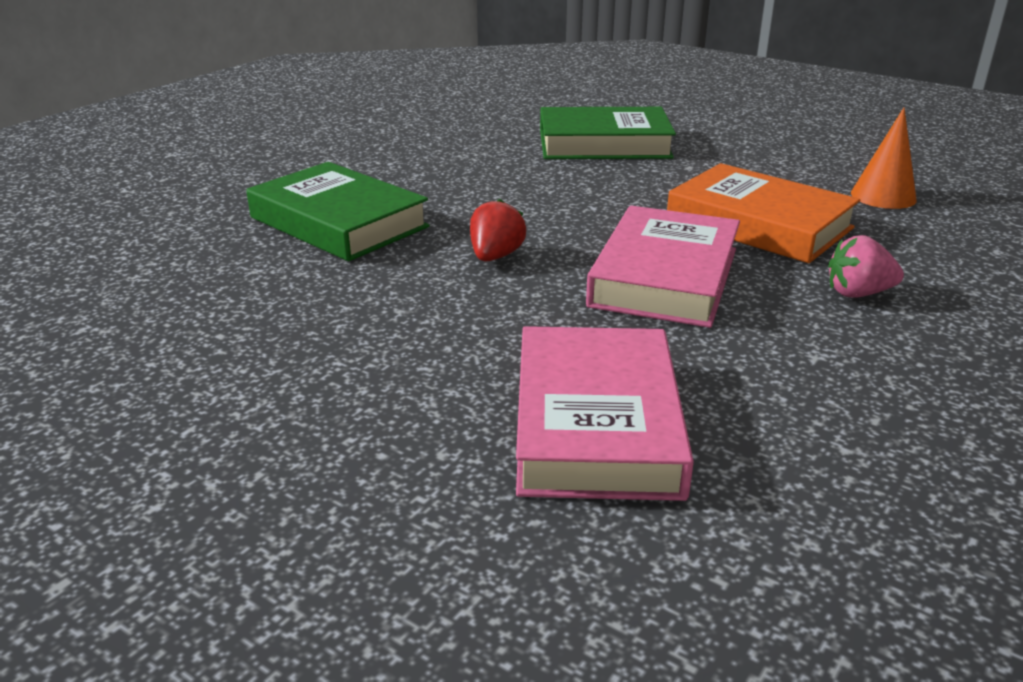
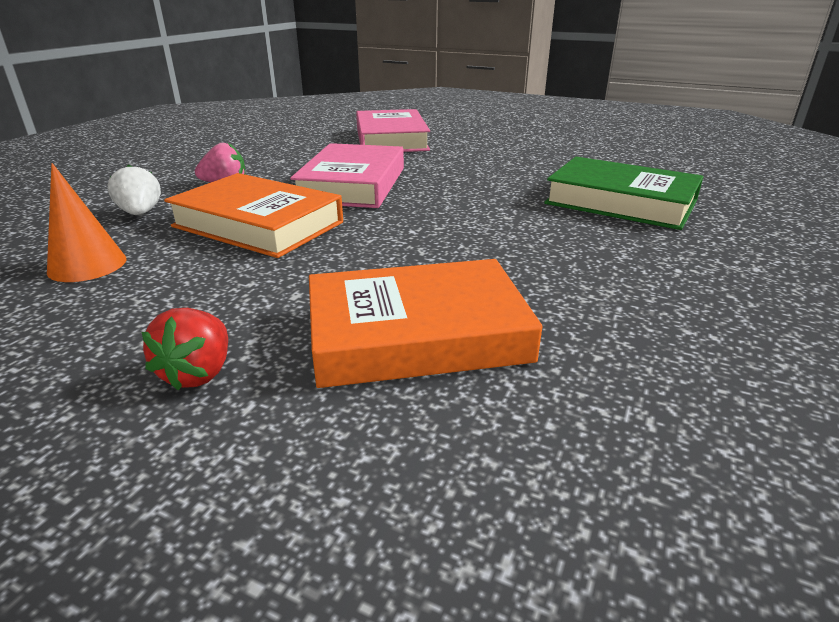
camera: 170 degrees right, 0 degrees up
(495, 256) = (474, 188): red strawberry -> red strawberry (198, 373)
(604, 144) = (417, 334): green book -> orange book
(914, 248) = (140, 213): none -> white strawberry

